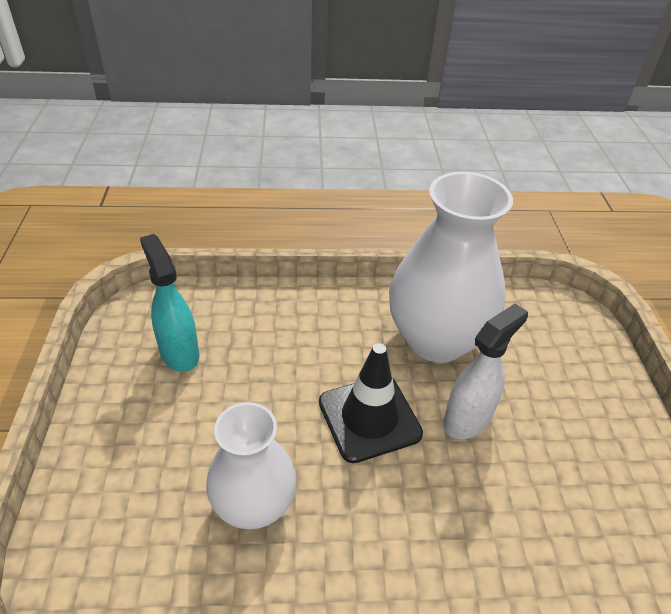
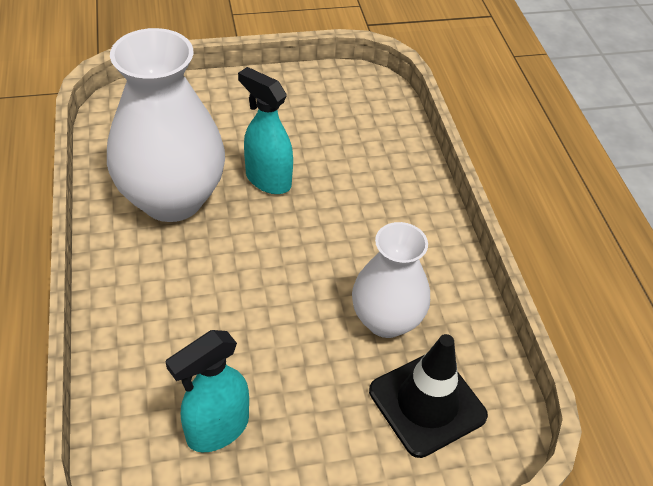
camera: 100 degrees left, 5 degrees up
(369, 418) = (278, 246): black traffic cone -> black traffic cone (427, 403)
(467, 419) = (268, 180): white spray bottle -> turquoise spray bottle

